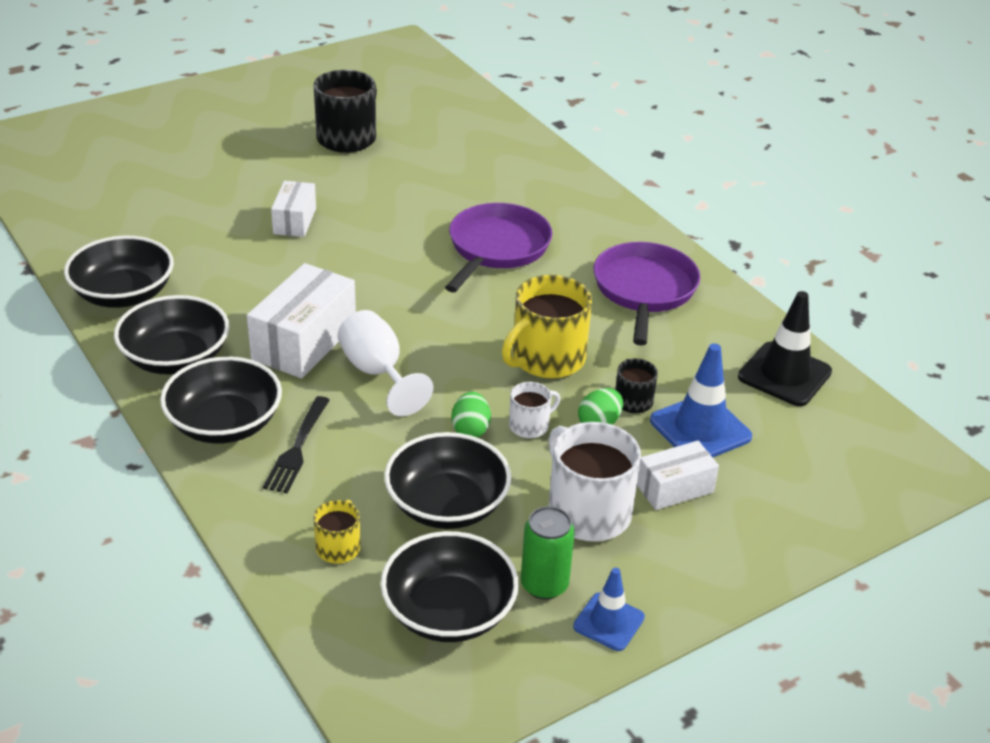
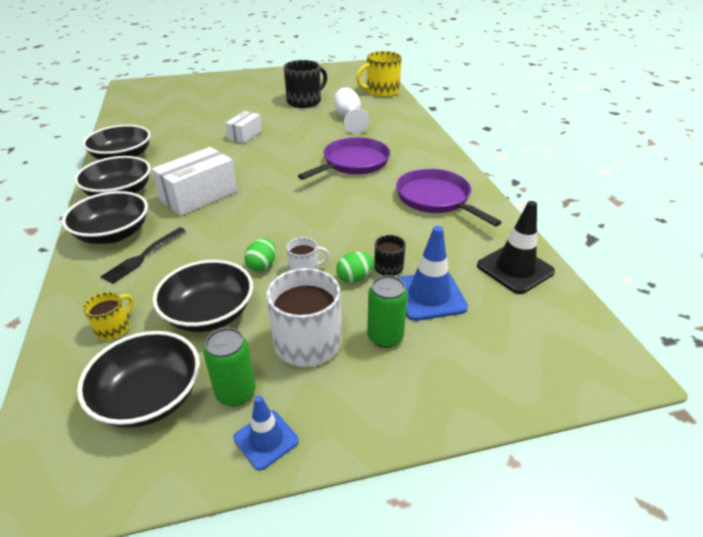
camera: 20 degrees right, 0 degrees up
(378, 373) = (229, 220): white goblet -> white goblet (349, 119)
(546, 358) = (344, 229): yellow mug -> yellow mug (381, 91)
(644, 290) = (436, 199): purple pan -> purple pan turned 60 degrees counterclockwise
(674, 488) = (385, 337): white box -> green can

